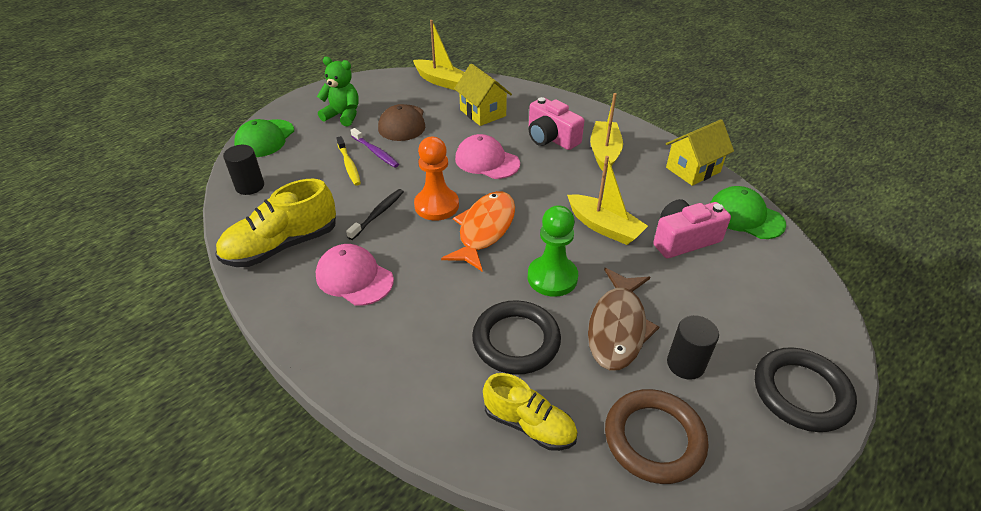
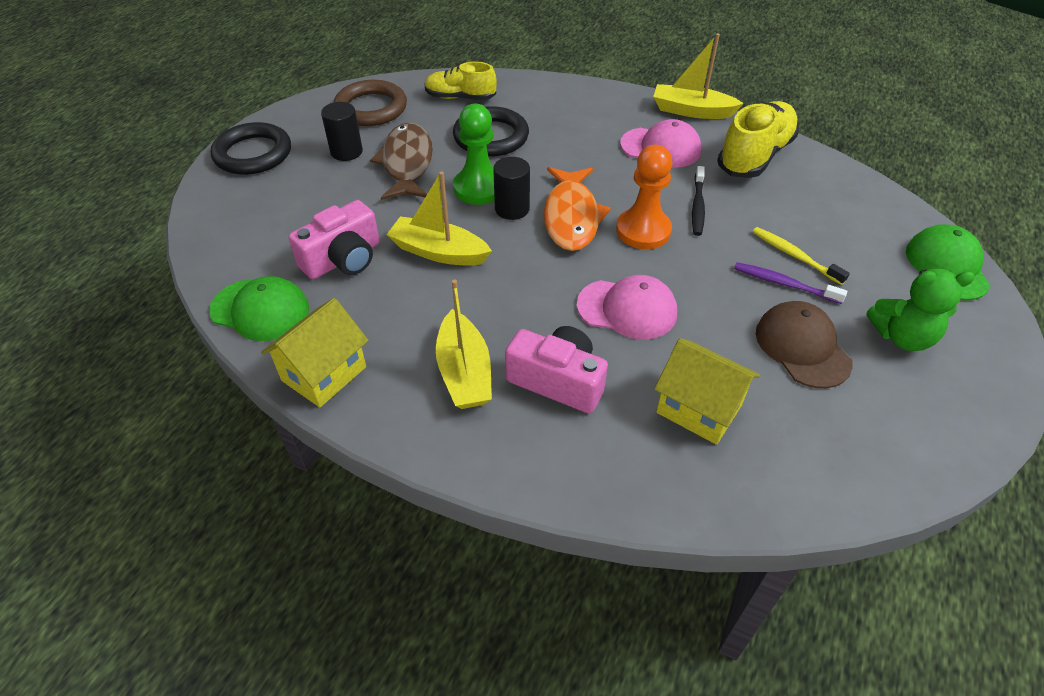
camera: 160 degrees right, 5 degrees up
(250, 186) = (868, 201): black cylinder -> black cylinder (512, 209)
(440, 81) = (841, 480): yellow boat -> yellow boat (692, 111)

